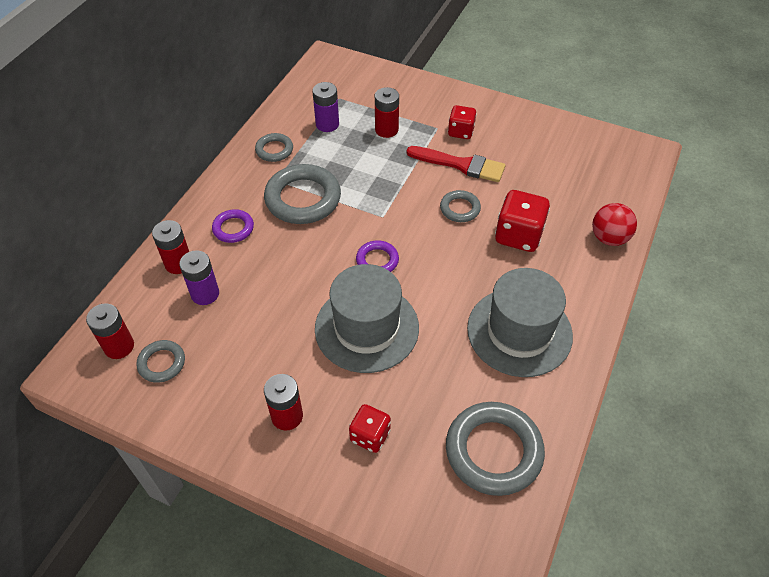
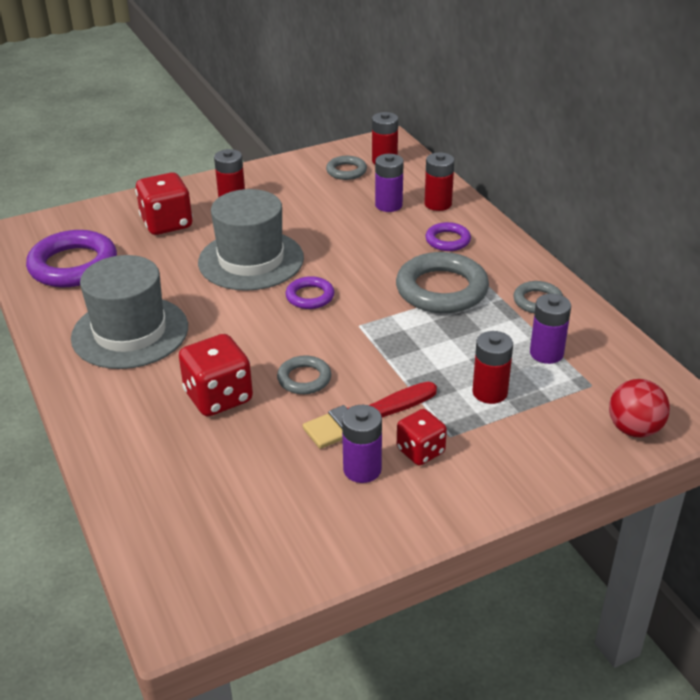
camera: 130 degrees right, 15 degrees down
(370, 436) = (167, 224): red dice -> red dice, size x1.59
(493, 451) = (73, 265): grey ring -> purple ring
(498, 144) = (362, 469): none -> purple battery
(609, 238) = (124, 461): red ball -> red ball (634, 429)

